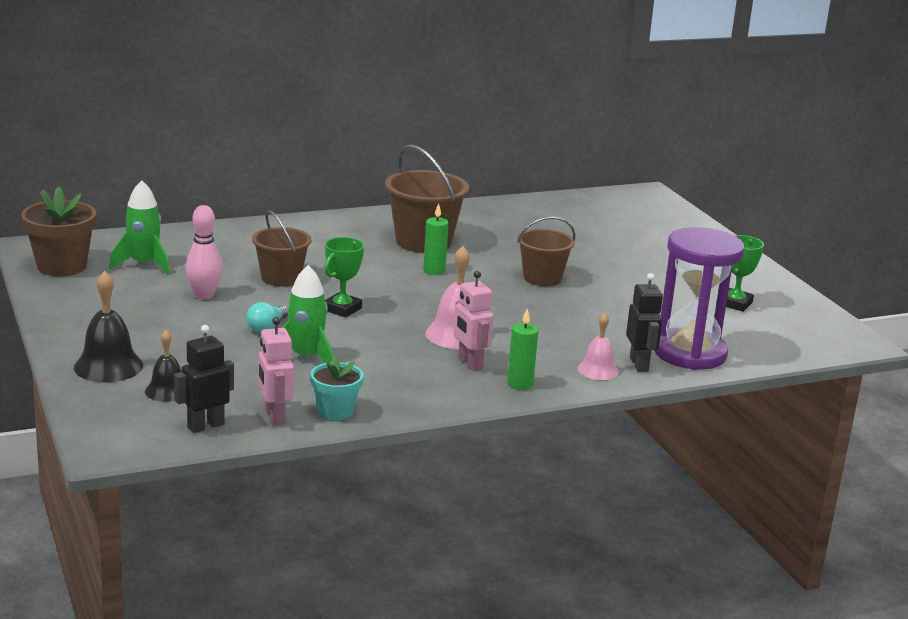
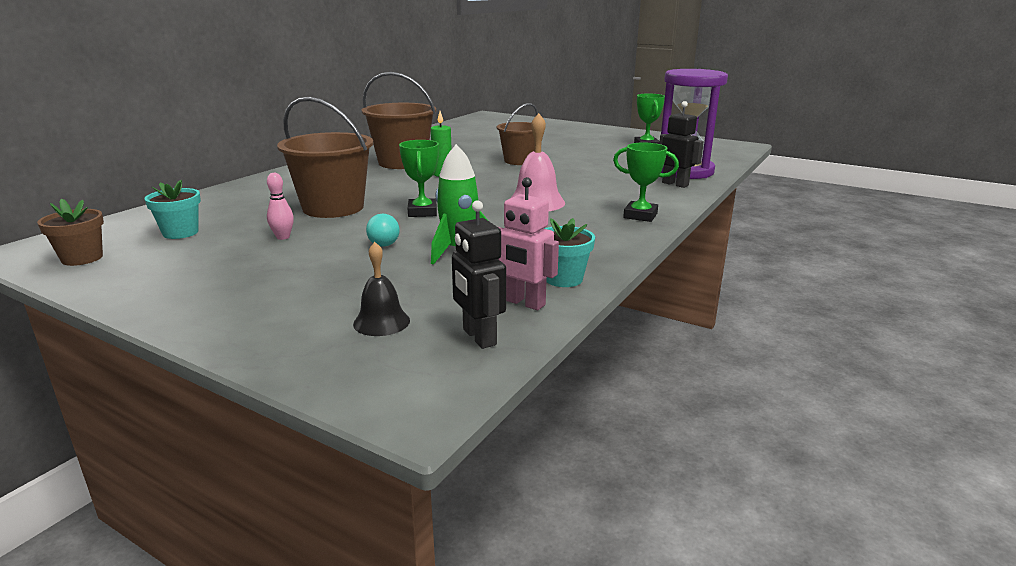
camera: 35 degrees left, 0 degrees up
(61, 266) = (82, 258): brown flower pot -> brown flower pot, size x0.62
(108, 366) = (276, 324): black bell -> none
(144, 265) = (180, 233): green rocket -> turquoise flower pot
(204, 295) = (283, 237): pink bowling pin -> pink bowling pin, size x0.63
(205, 426) = (478, 337): black robot -> black robot turned 45 degrees counterclockwise
(281, 278) = (333, 208): brown bucket -> brown bucket, size x1.52
(469, 363) = (583, 215): pink robot -> none
(520, 384) = (640, 215): green candle -> green trophy
(598, 370) = (662, 194): pink bell -> none

